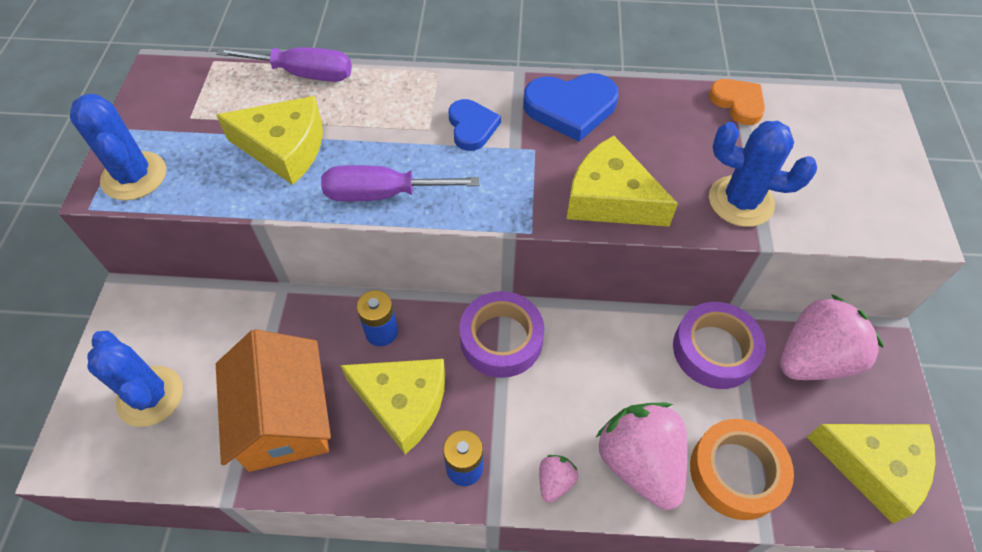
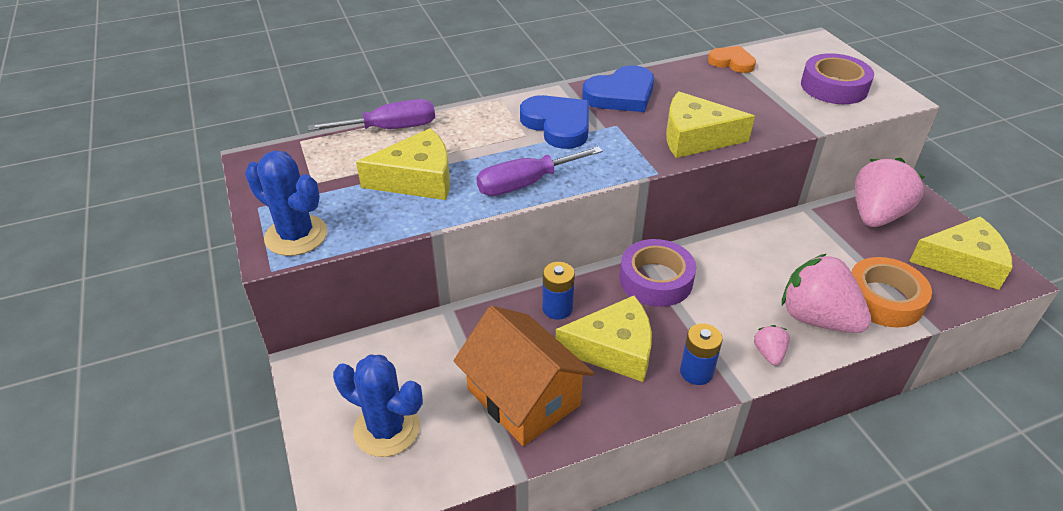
camera: 25 degrees left, 15 degrees down
(472, 127) = (558, 125): blue heart -> blue heart, size x1.57
(714, 350) = (810, 233): purple tape -> purple tape (834, 87)
(740, 201) = (782, 114): blue cactus -> none

